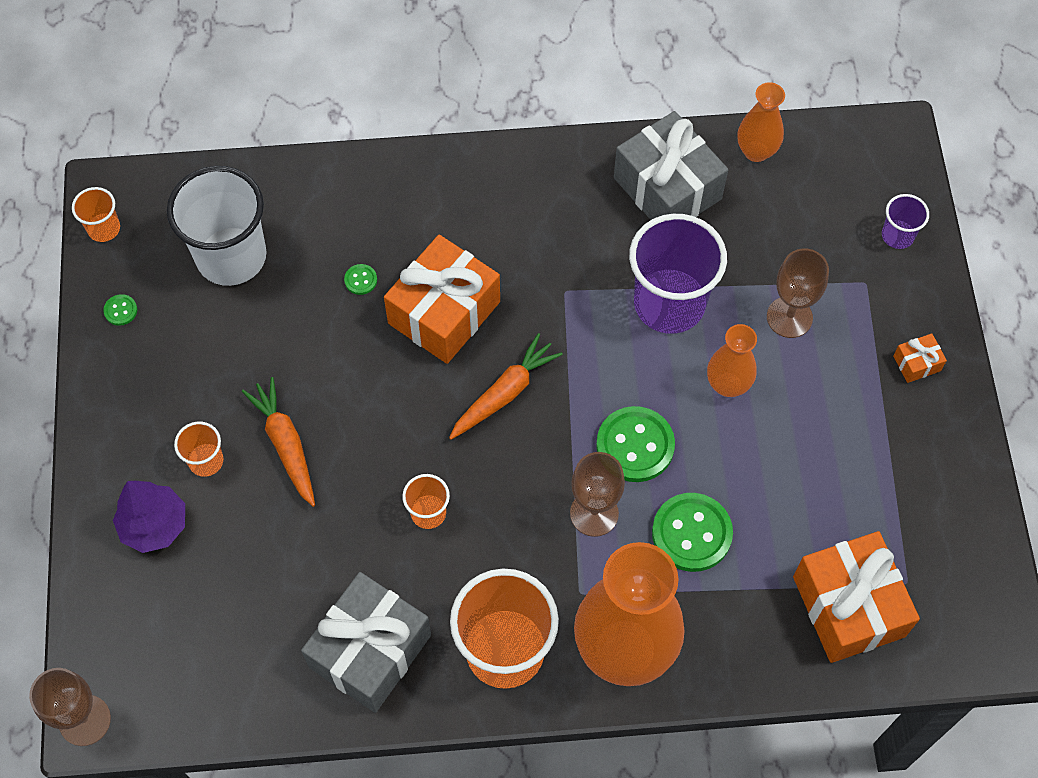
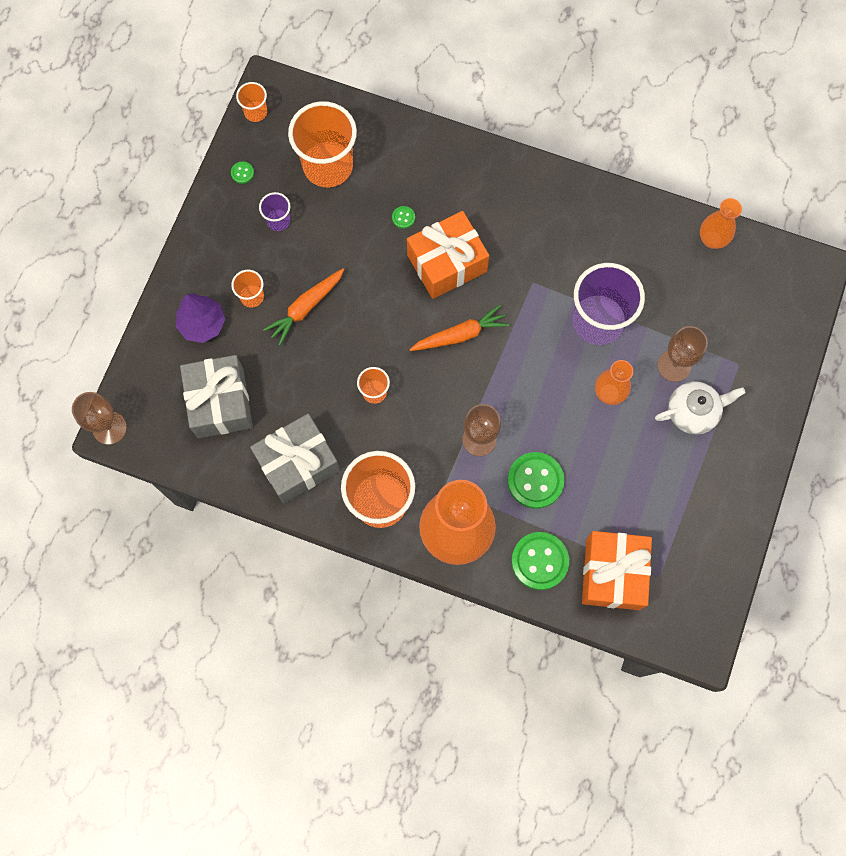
camera: 25 degrees right, 10 degrees up
(231, 256) = (328, 166): white cup -> orange cup
(286, 444) = (306, 307): orange carrot -> orange carrot turned 135 degrees counterclockwise
(635, 445) = (527, 407): green button -> green button (539, 561)
(667, 188) = (637, 240): grey gift -> grey gift (220, 402)
(841, 362) = (693, 412): none -> white teapot
(897, 235) = (778, 341): purple cup -> purple cup (278, 220)
(916, 363) = (744, 435): orange gift -> none

